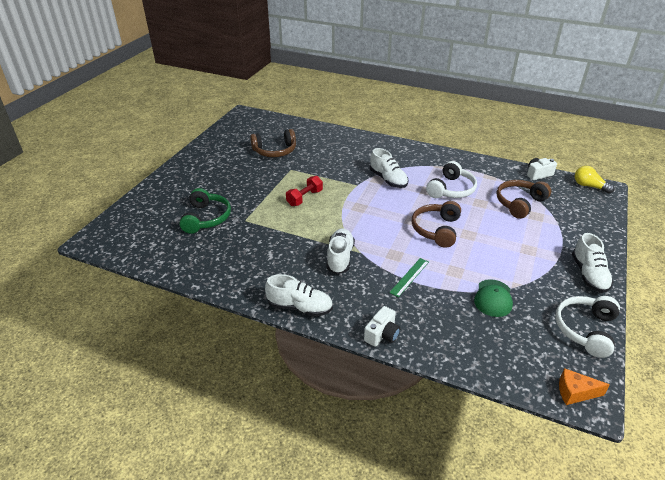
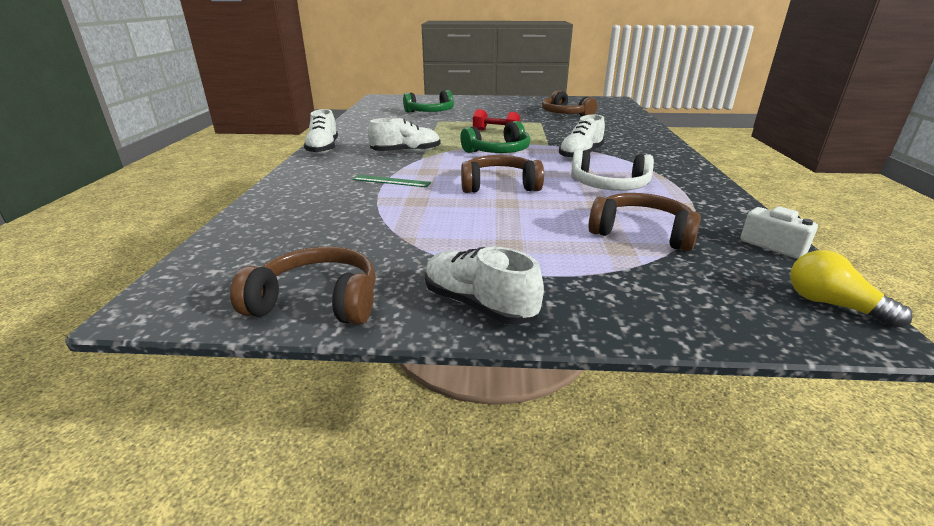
camera: 70 degrees right, 10 degrees down
(361, 211) = (498, 151): none -> green headphones
(382, 334) = (289, 179): white camera -> none
(493, 298) = (371, 226): green cap -> none
(575, 392) = (173, 293): orange cheese -> none
(585, 329) = (317, 301): white headphones -> brown headphones
(589, 186) = (832, 304): yellow light bulb -> yellow light bulb turned 60 degrees counterclockwise
(589, 275) = (478, 304): white shoe -> white shoe turned 60 degrees clockwise

